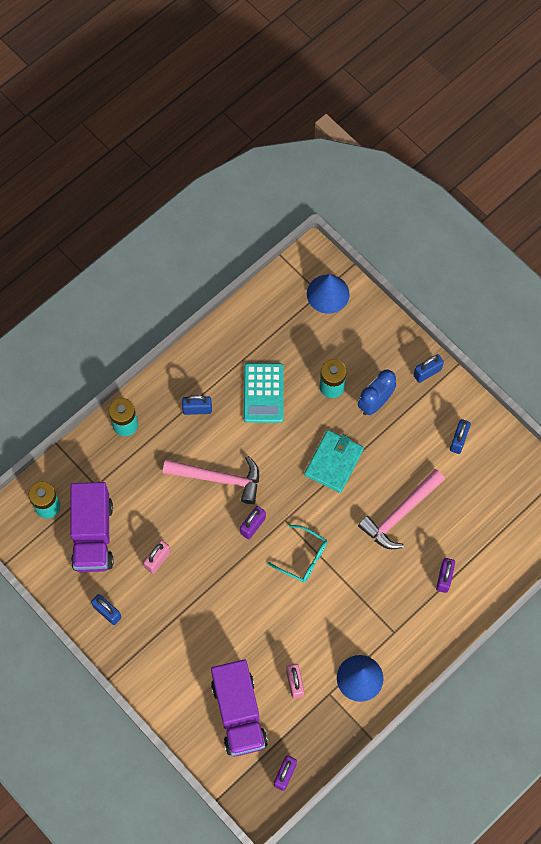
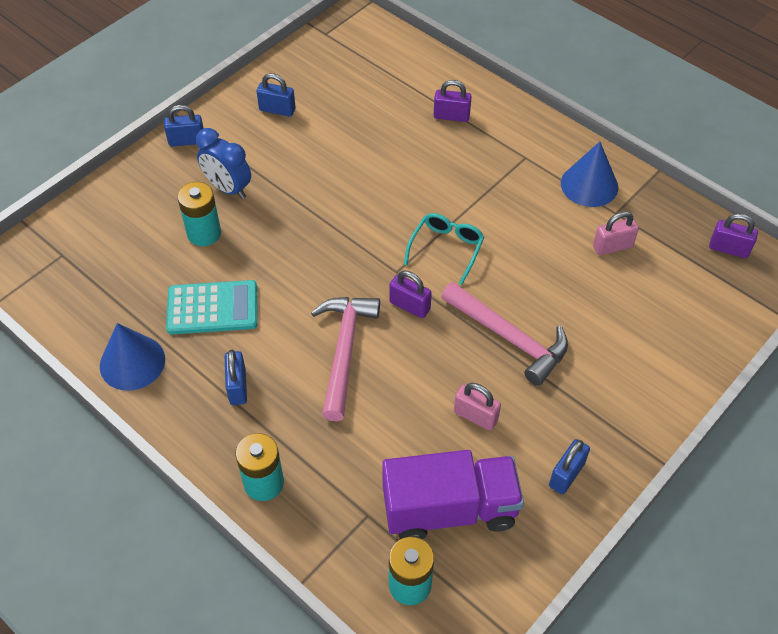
camera: 95 degrees left, 15 degrees down
(239, 713) = (667, 302): purple truck -> none
(328, 293) = (64, 245): blue cone -> blue cone (132, 362)
(334, 462) = (312, 225): turquoise wallet -> none
(400, 513) = (375, 157): pink hammer -> pink hammer (509, 337)
(427, 372) = (187, 141): blue padlock -> blue padlock turned 60 degrees counterclockwise

